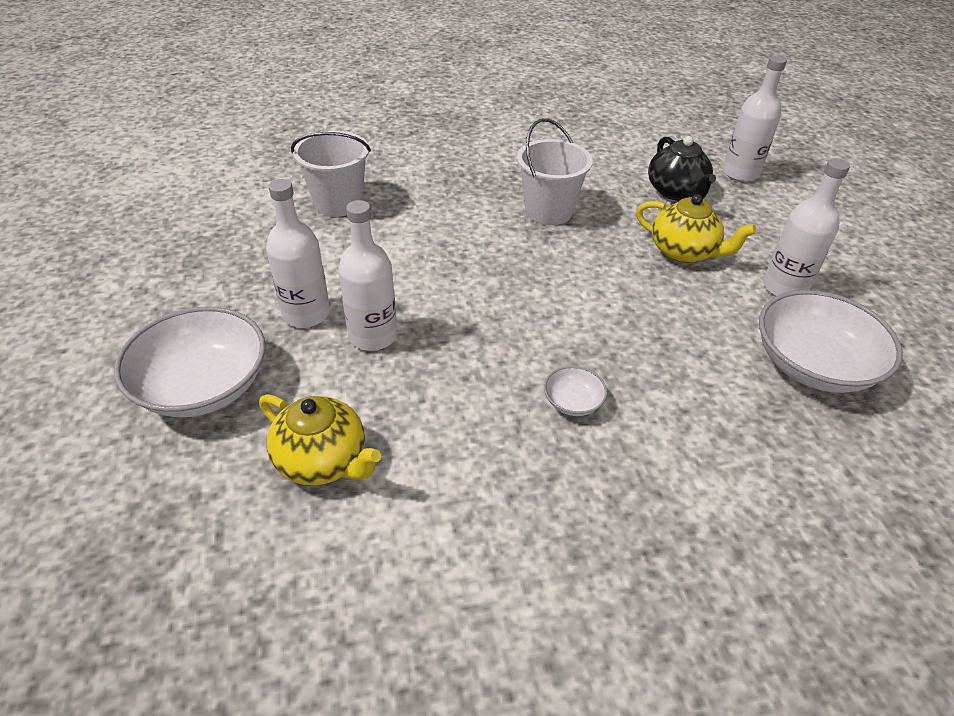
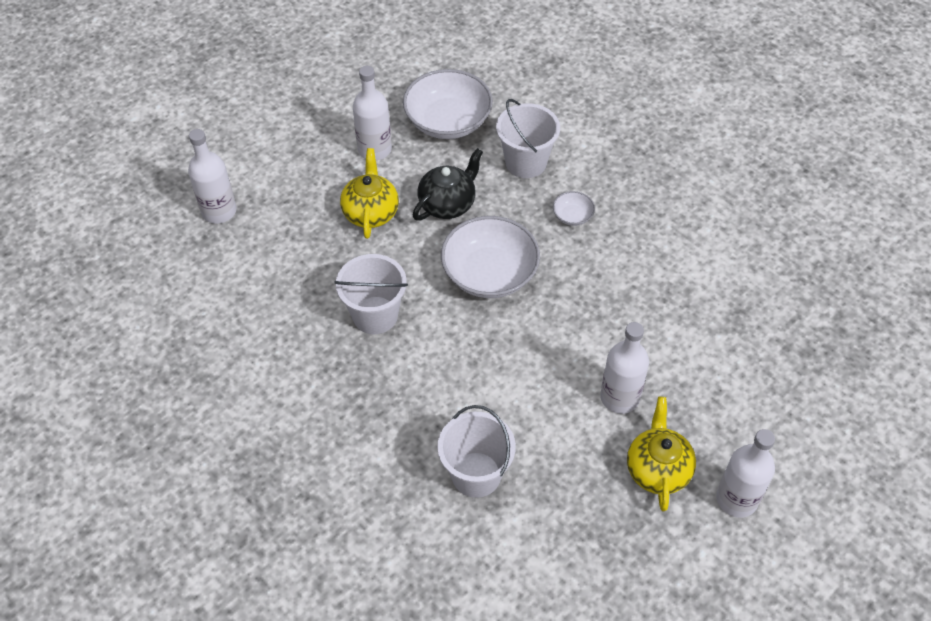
camera: 120 degrees left, 10 degrees up
(203, 386) = (725, 407): white bowl -> white bowl (490, 273)
(323, 461) = (714, 305): yellow teapot -> yellow teapot (657, 469)
(373, 336) = (606, 344): white bottle -> white bottle (736, 499)
(676, 192) = (282, 243): black teapot -> black teapot (448, 204)
(696, 403) = (526, 162): none -> white bucket

